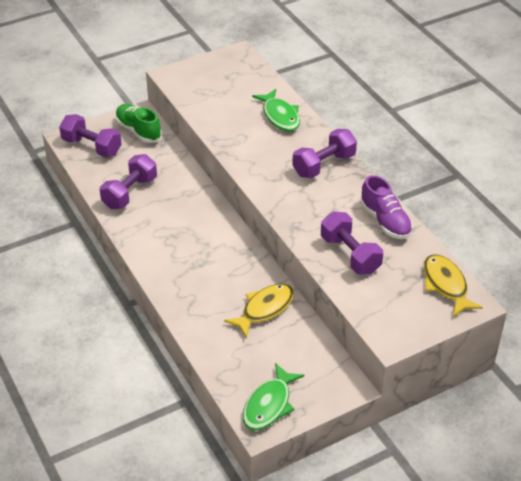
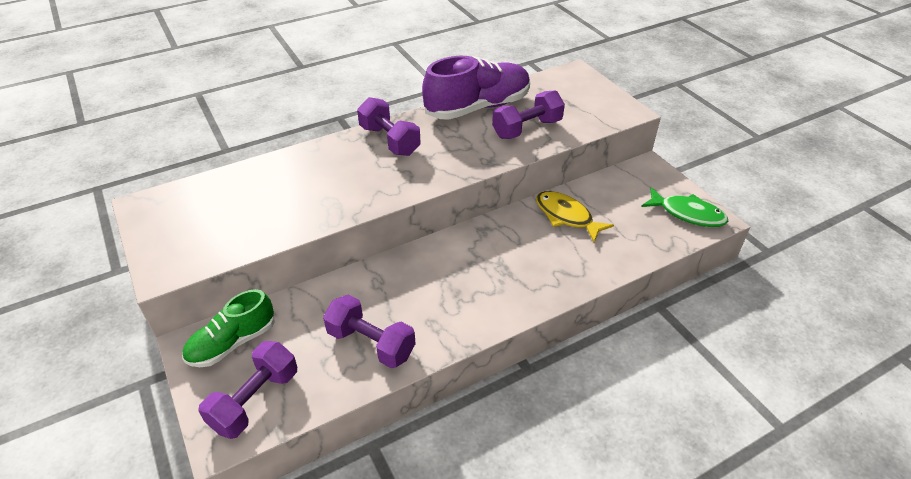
camera: 90 degrees left, 0 degrees up
(280, 116) = (294, 170): green fish -> none
(385, 221) = (478, 107): purple shoe -> purple shoe, size x1.62
(446, 285) = (557, 82): yellow fish -> none

